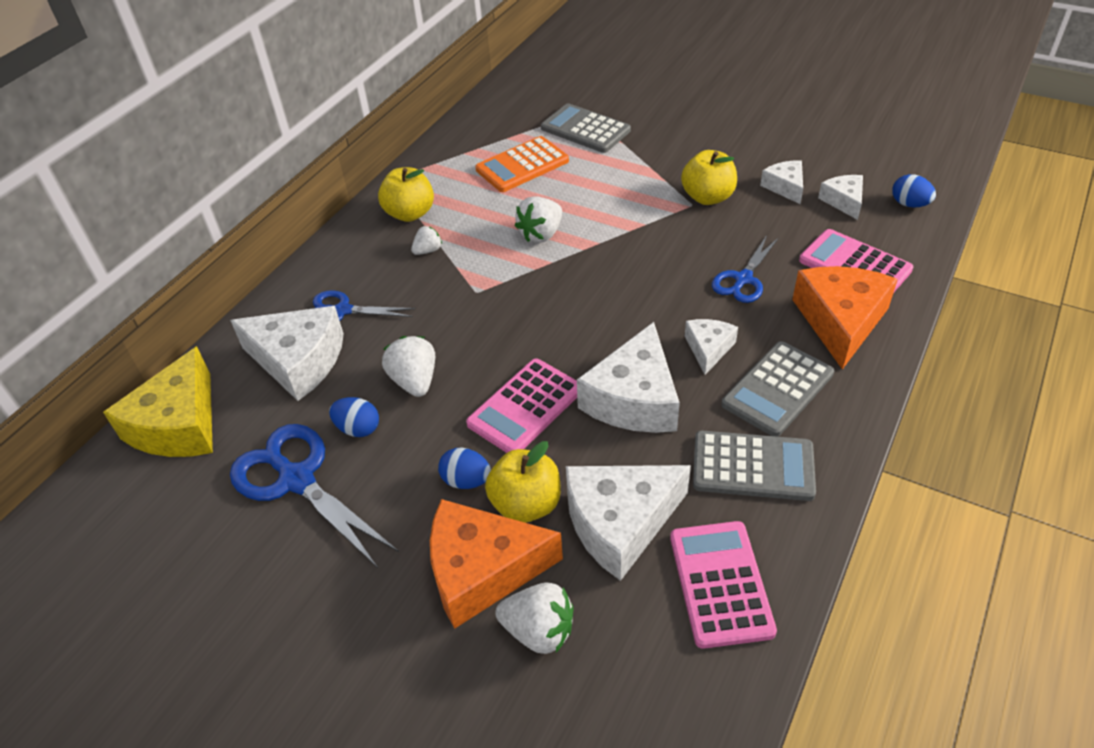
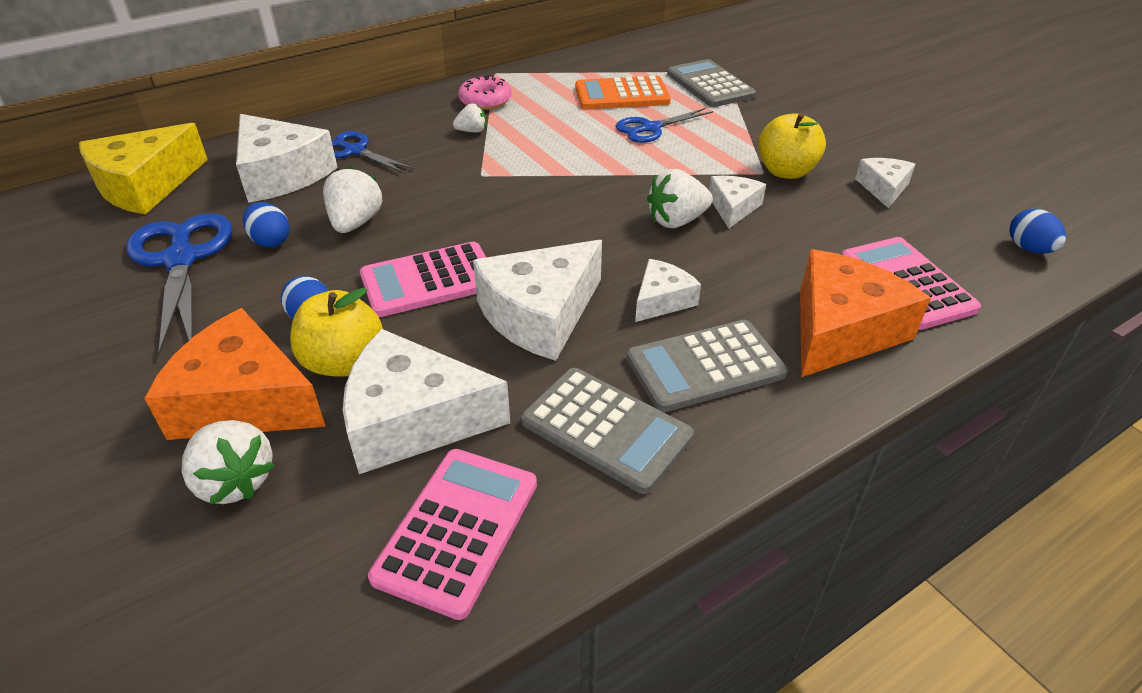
camera: 25 degrees right, 5 degrees down
(410, 213) = (485, 101): yellow apple -> pink donut
(541, 234) = (586, 150): white strawberry -> white strawberry (676, 221)
(743, 279) = (759, 252): blue scissors -> blue scissors (650, 128)
(843, 201) = (944, 221): white cheese -> white cheese (733, 207)

